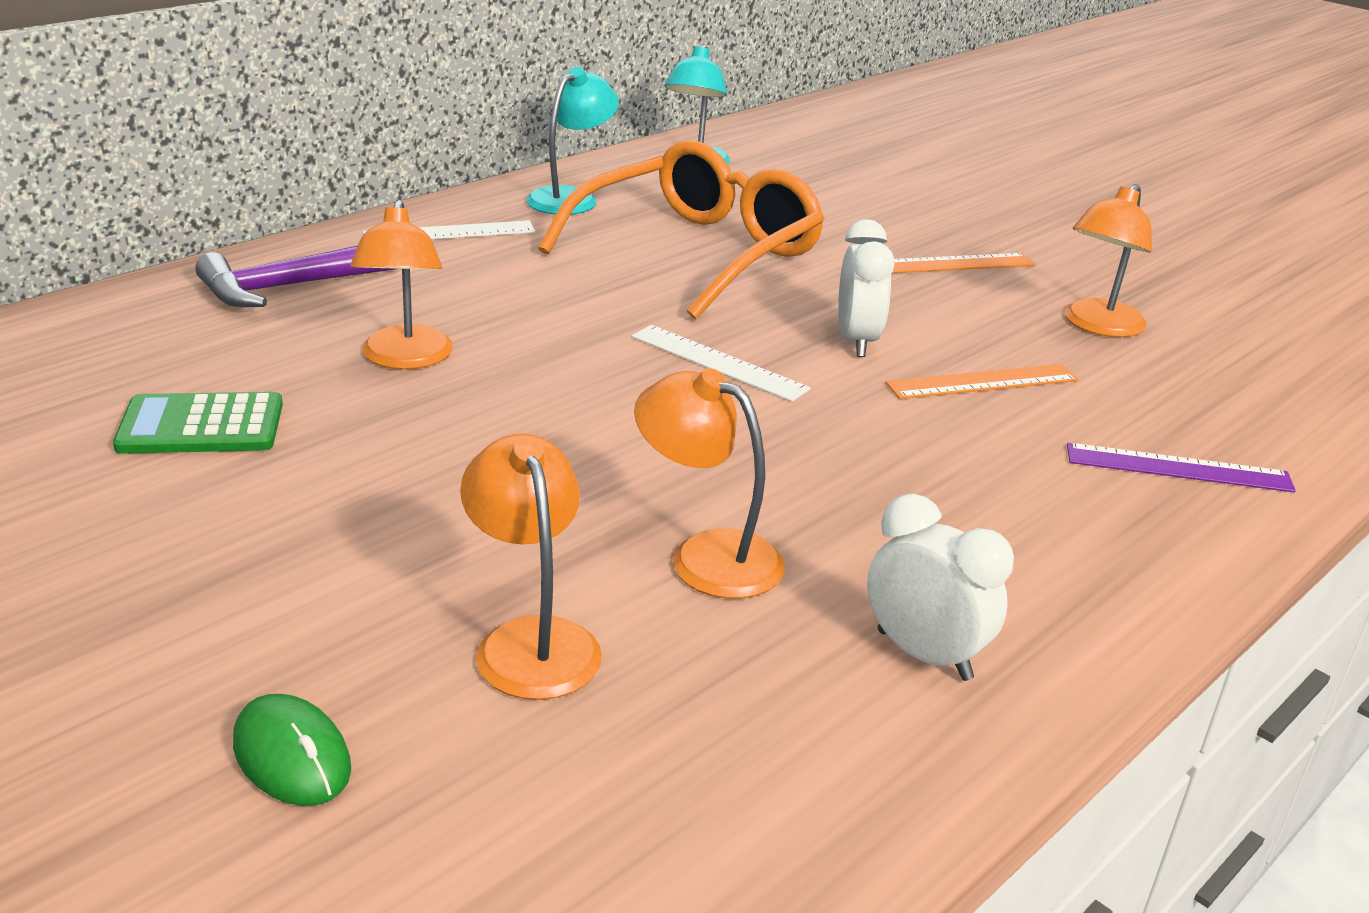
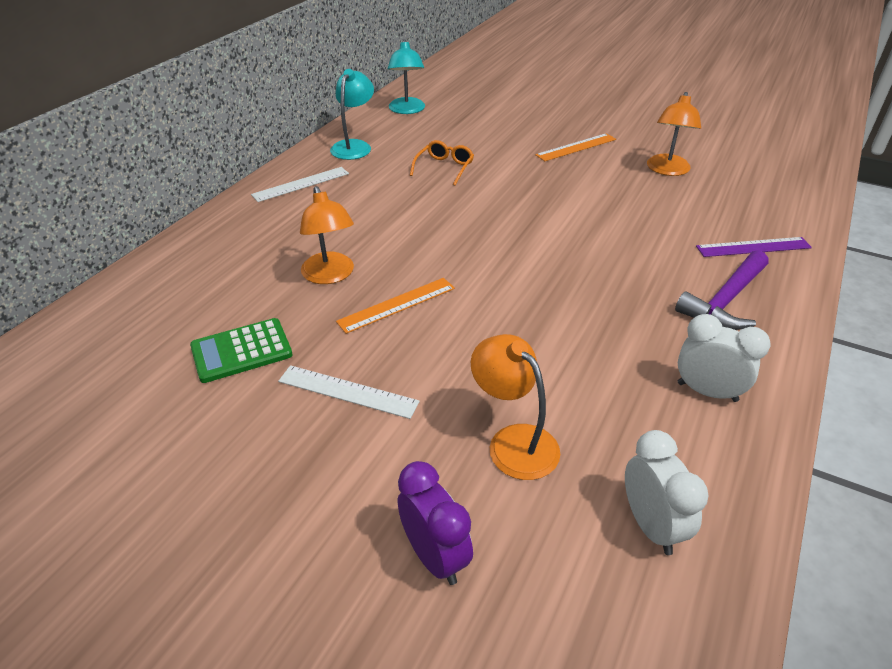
camera: 15 degrees left, 10 degrees up
(289, 287) = (232, 242): purple hammer -> purple hammer (725, 301)
(292, 756) = (434, 556): green mouse -> purple clock
(698, 252) = (444, 168): orange glasses -> orange glasses, size x0.42
(706, 556) = (568, 361): orange lamp -> none
(718, 362) = (498, 237): white ruler -> white ruler (348, 391)
(856, 341) = (559, 207): white clock -> white clock (650, 525)
(982, 382) = (634, 217): orange ruler -> orange ruler (397, 305)

